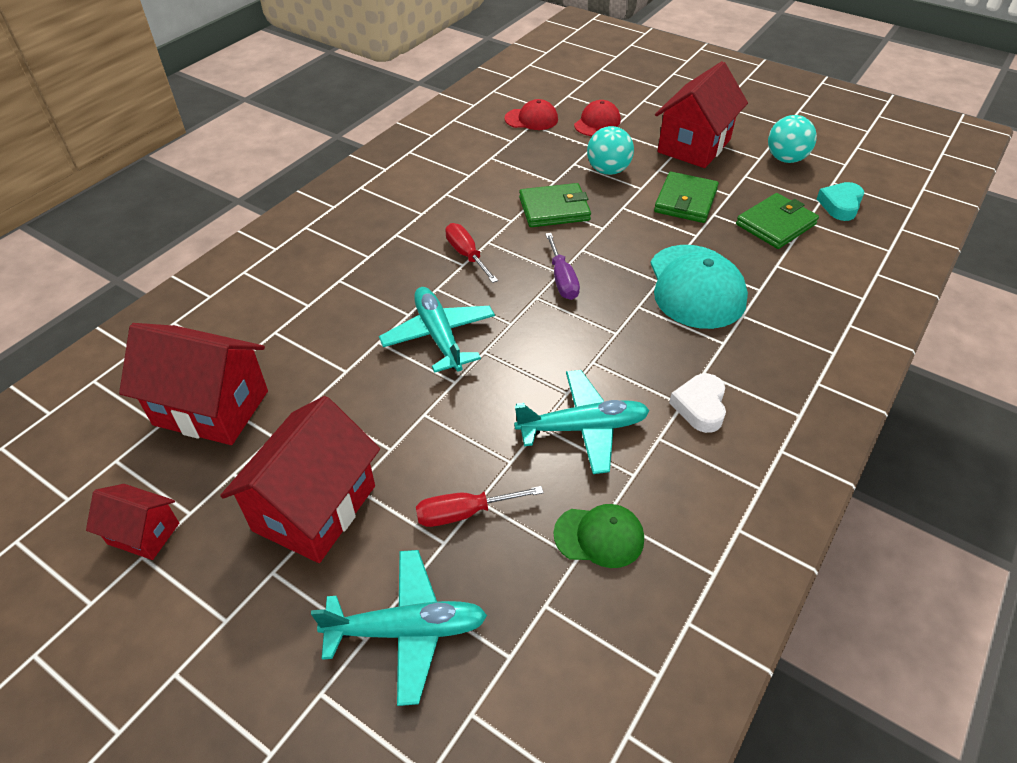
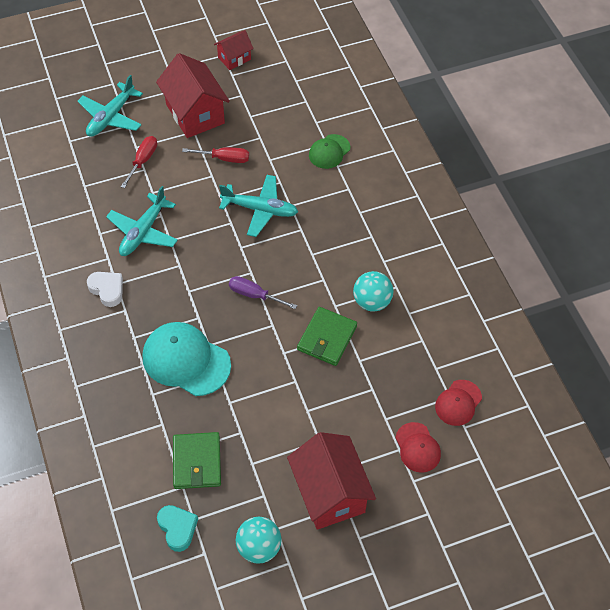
camera: 125 degrees right, 10 degrees up
(211, 408) = (290, 101): red house -> none
(467, 255) = (319, 261): red screwdriver -> red screwdriver (224, 158)
(599, 536) = (85, 199): green cap -> green cap (329, 151)
(608, 170) = (345, 404): turquoise ball -> turquoise ball (372, 301)
(685, 201) = (269, 426): green wallet -> none

